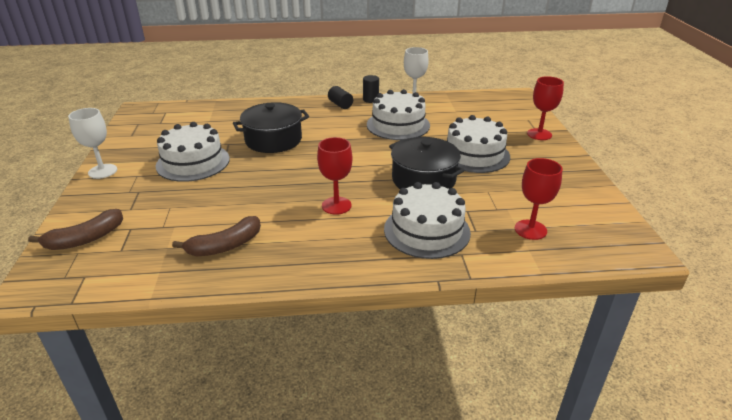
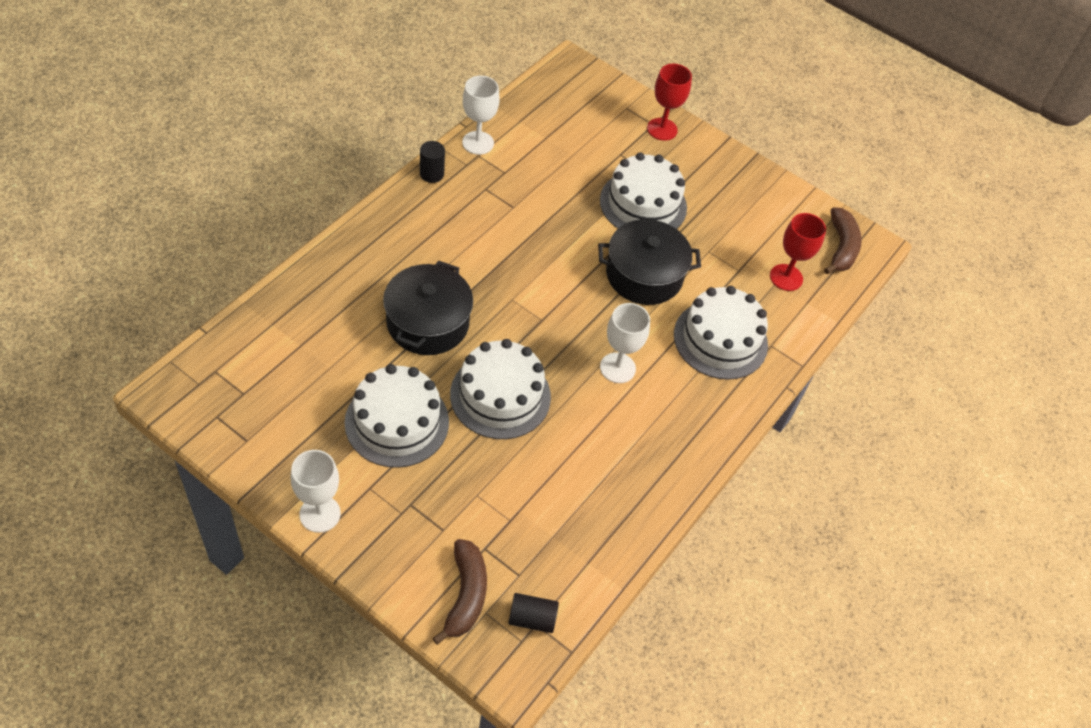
camera: 55 degrees left, 20 degrees up
(225, 246) = (597, 491): brown banana -> brown banana (841, 247)
(336, 205) = (617, 368): red goblet -> white goblet
(340, 105) = (411, 207): black cylinder -> black cylinder (532, 618)
(398, 125) = (519, 203): white cake -> white cake (500, 395)

